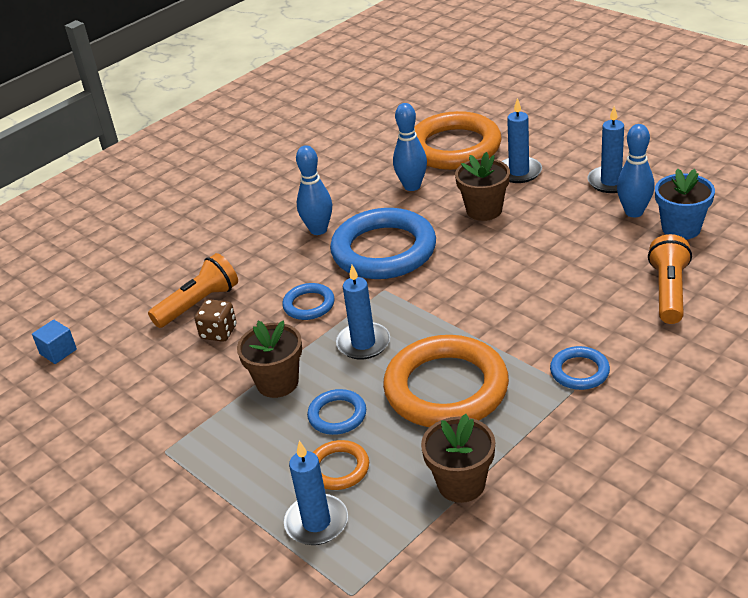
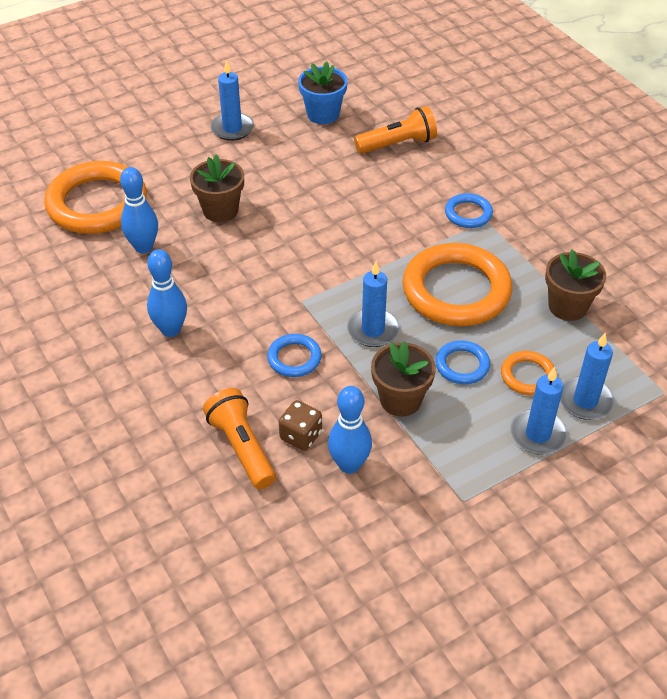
camera: 80 degrees left, 10 degrees up
(58, 351) = (258, 591): blue cube -> none
(384, 250) = (239, 289): blue ring -> none
(519, 172) = (175, 174): blue candle -> blue candle (538, 434)
(634, 212) = (285, 130): blue bowling pin -> blue bowling pin (349, 465)
(669, 291) = (398, 144): orange flashlight -> orange flashlight turned 135 degrees clockwise

